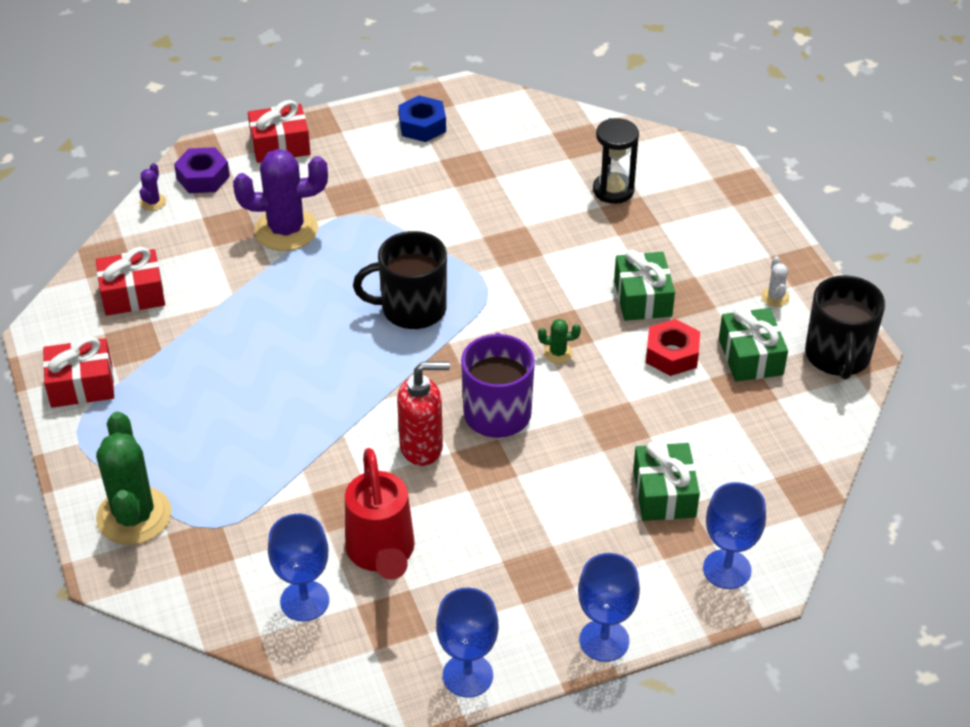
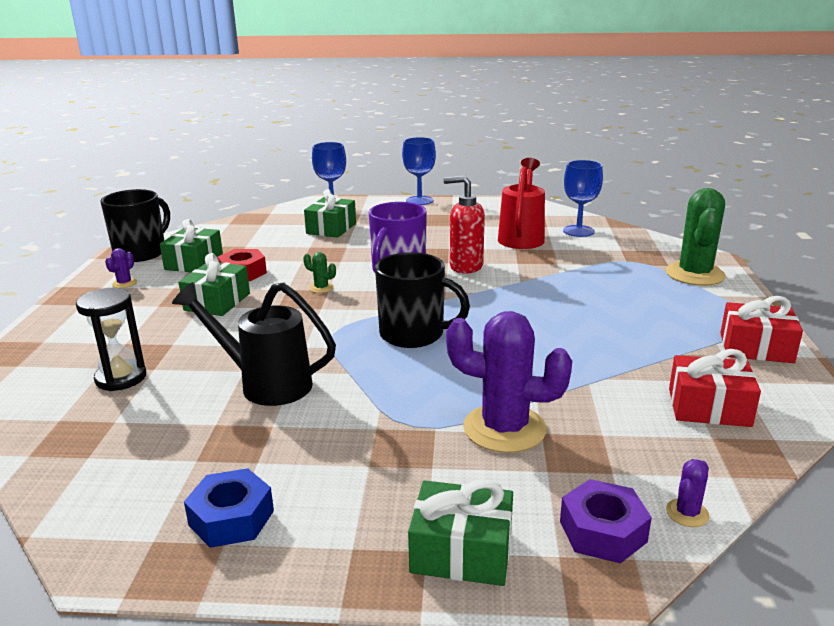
camera: 155 degrees left, 20 degrees down
(280, 145) = (461, 551): red gift -> green gift
(467, 675) = (498, 203): blue goblet -> none
(494, 217) = (265, 384): none -> black watering can
(775, 297) = (124, 283): white cactus -> purple cactus

